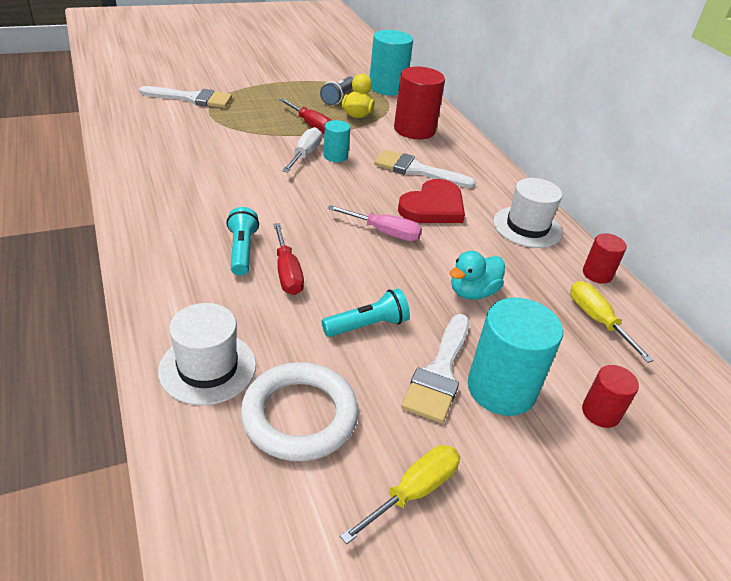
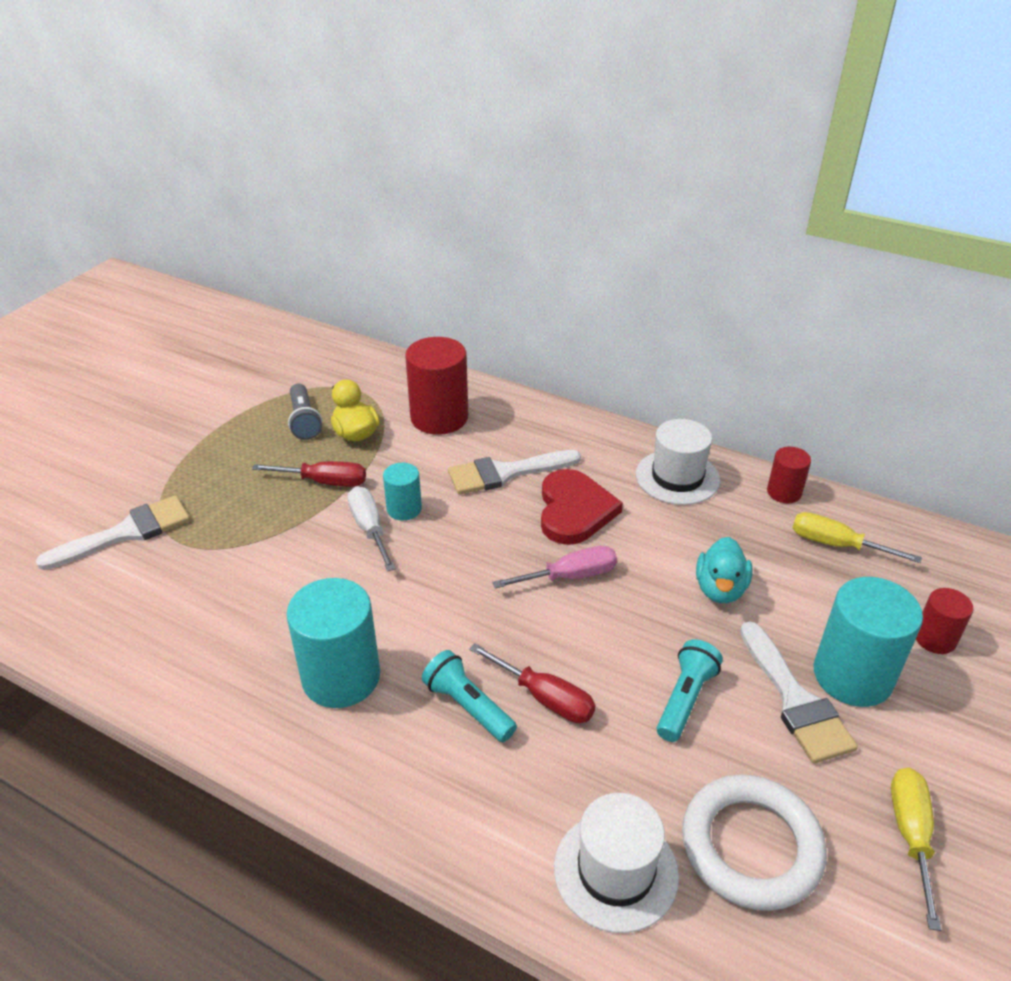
camera: 35 degrees left, 0 degrees up
(387, 88) = (340, 373): turquoise cylinder -> turquoise cylinder (341, 677)

